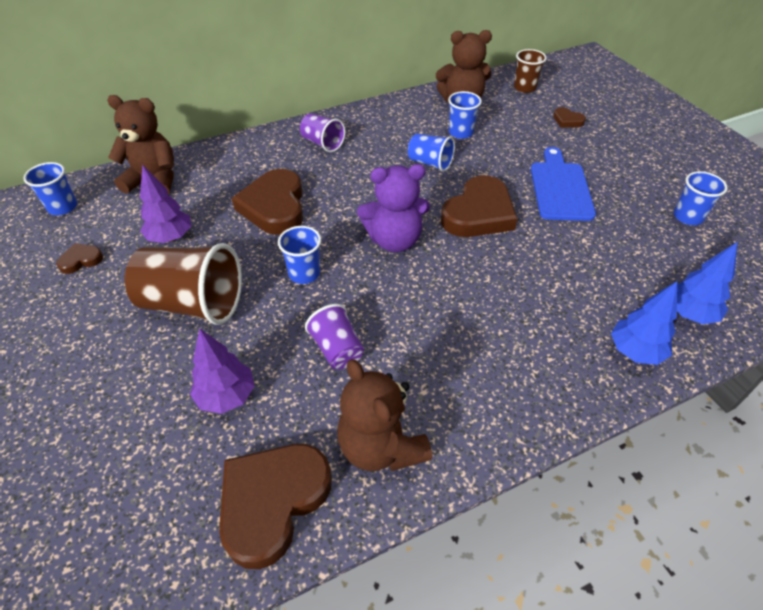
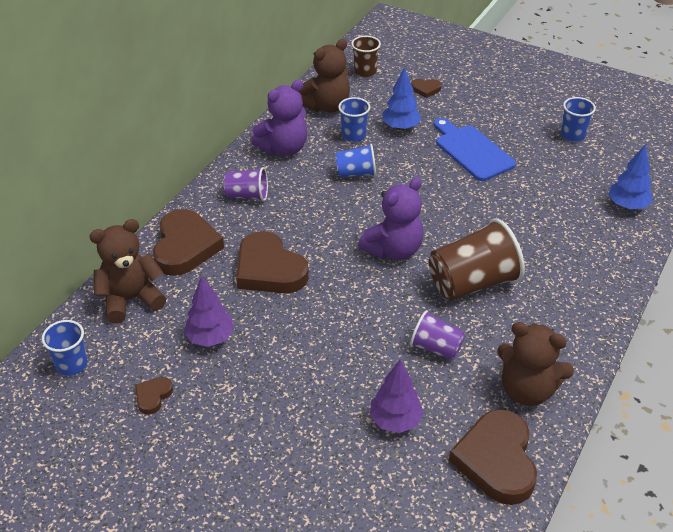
camera: 35 degrees left, 5 degrees down
(193, 304) = (294, 376): brown cup -> brown cup (472, 283)
(304, 273) = (354, 309): blue cup -> none
(391, 120) = (284, 148): none -> purple teddy bear
(479, 213) = (433, 198): brown heart -> brown heart (185, 247)
(635, 351) = (617, 247): blue tree -> blue tree (400, 127)

